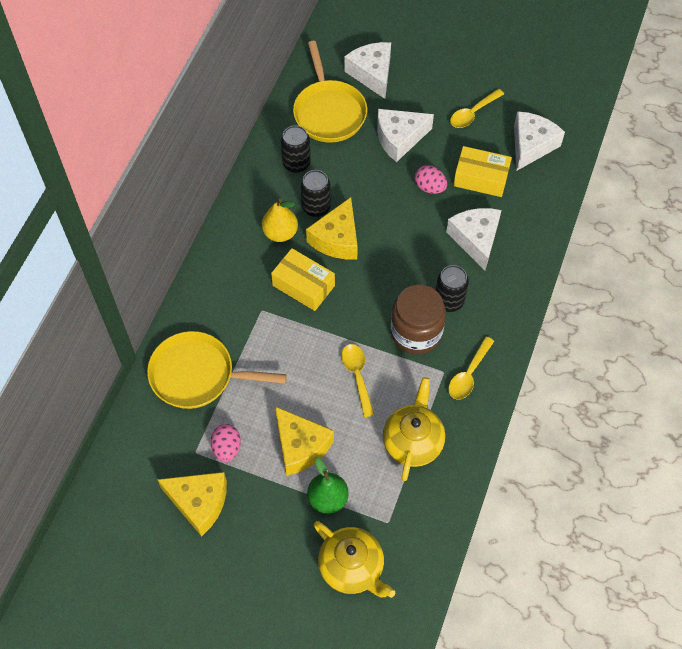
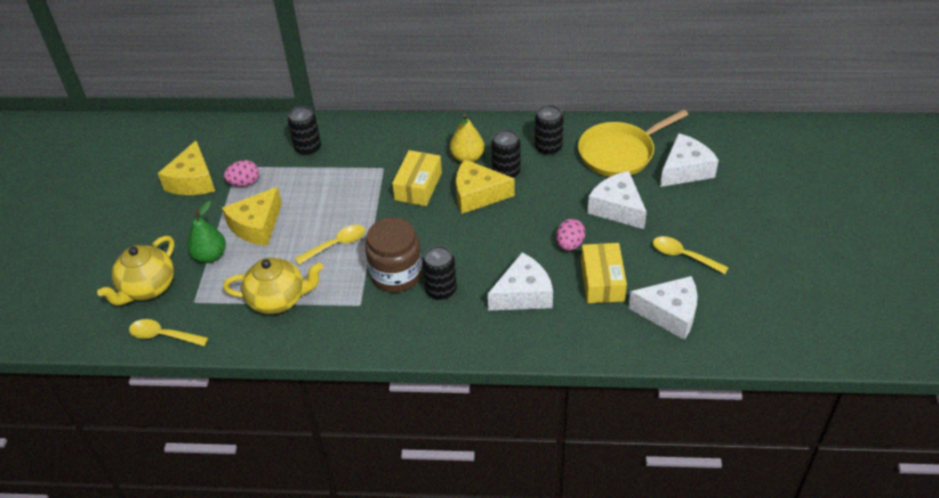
camera: 75 degrees right, 15 degrees down
(197, 375) = (308, 148): yellow pan -> black can
(468, 374) = (362, 324): yellow spoon -> yellow spoon (163, 335)

